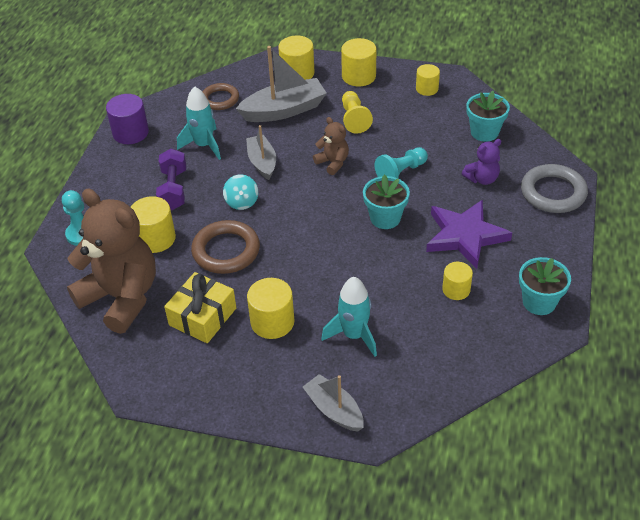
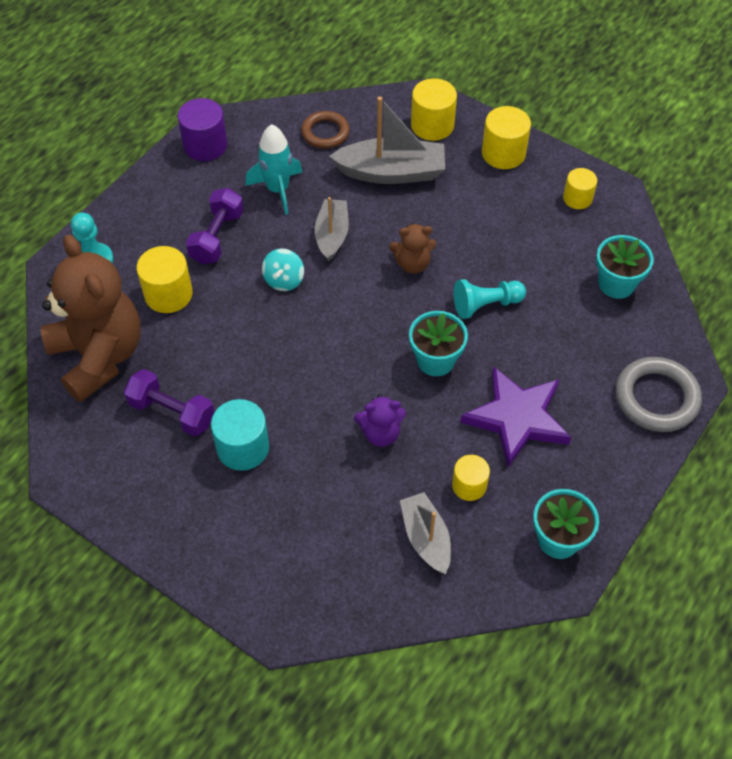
camera: 20 degrees right, 10 degrees up
(202, 316) = (172, 412): yellow gift -> purple dumbbell
(226, 251) = (236, 338): brown ring -> none
(272, 322) = (243, 448): yellow cylinder -> turquoise cylinder
(333, 163) = (412, 264): brown teddy bear -> brown teddy bear turned 105 degrees clockwise
(334, 410) = (255, 583): grey boat -> grey boat (426, 538)
(354, 119) = (467, 212): yellow pawn -> none
(354, 335) = (323, 499): turquoise rocket -> none
(482, 179) = (579, 348): purple teddy bear -> purple teddy bear (380, 433)

